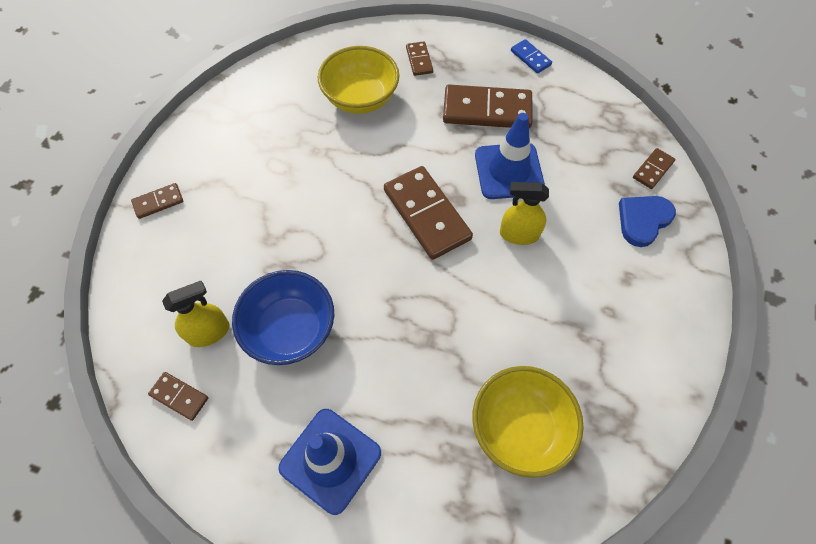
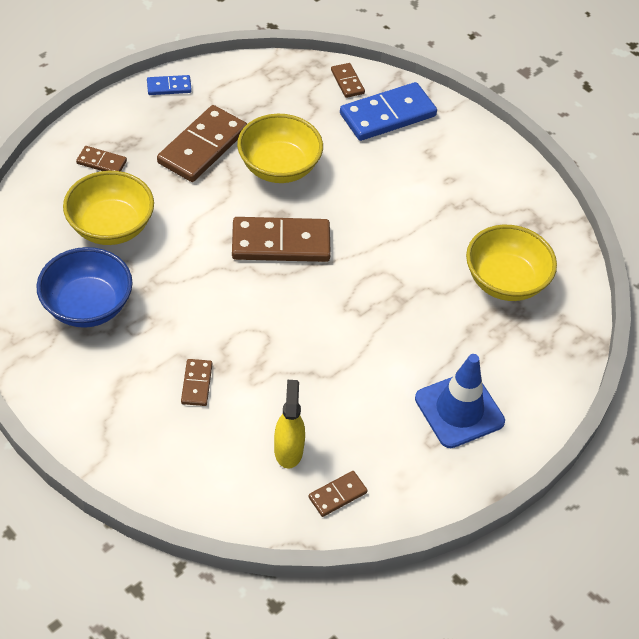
camera: 65 degrees left, 10 degrees down
(158, 202) = (108, 439): brown domino -> brown domino (196, 384)
(290, 329) = (326, 388): blue bowl -> blue bowl (88, 306)
(509, 171) = (279, 167): blue traffic cone -> yellow bowl
(519, 234) = (345, 194): yellow spray bottle -> none
(643, 220) = (387, 115): blue heart -> blue domino

